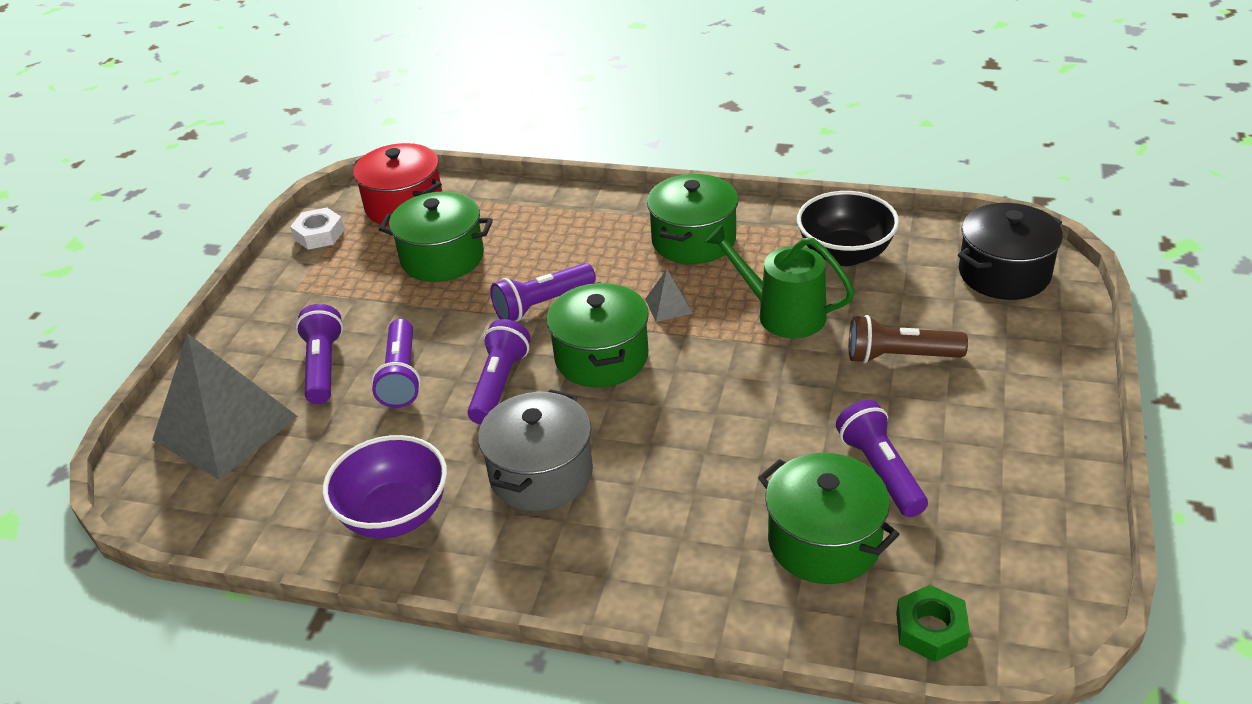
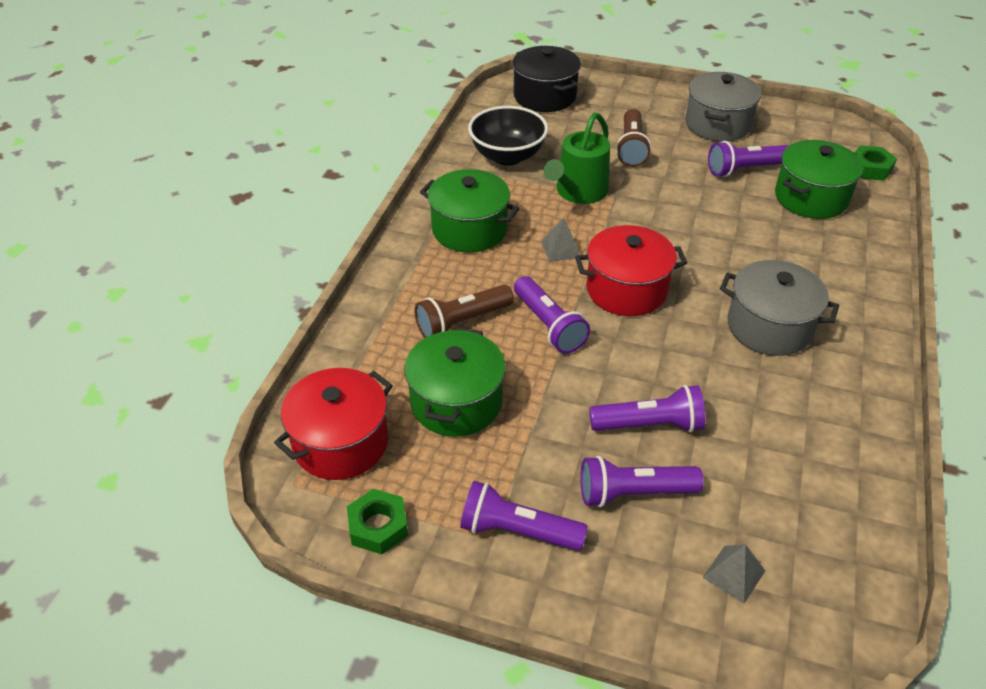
camera: 90 degrees left, 5 degrees up
(225, 428) = (734, 574): grey pyramid -> grey pyramid, size x0.41
(319, 234) = (378, 526): white nut -> green nut
(395, 515) = (830, 417): purple bowl -> none
(499, 384) = (661, 353): purple flashlight -> purple flashlight (517, 531)
(546, 250) = (462, 322): none -> brown flashlight
(601, 357) = (626, 289): green pot -> red pot
(1000, 446) = (717, 124): none -> grey pot

